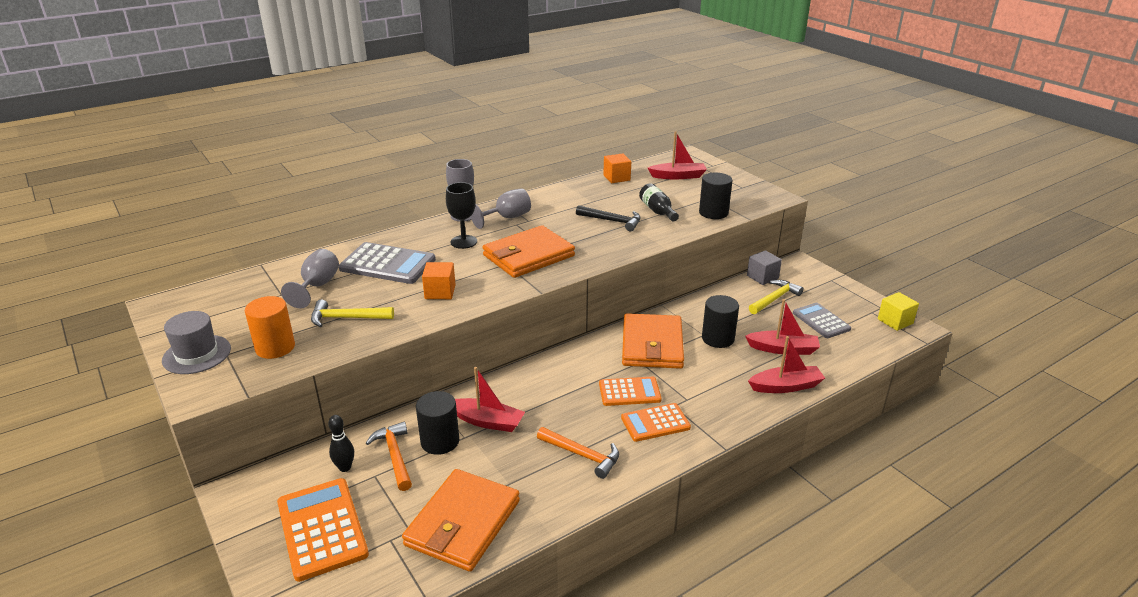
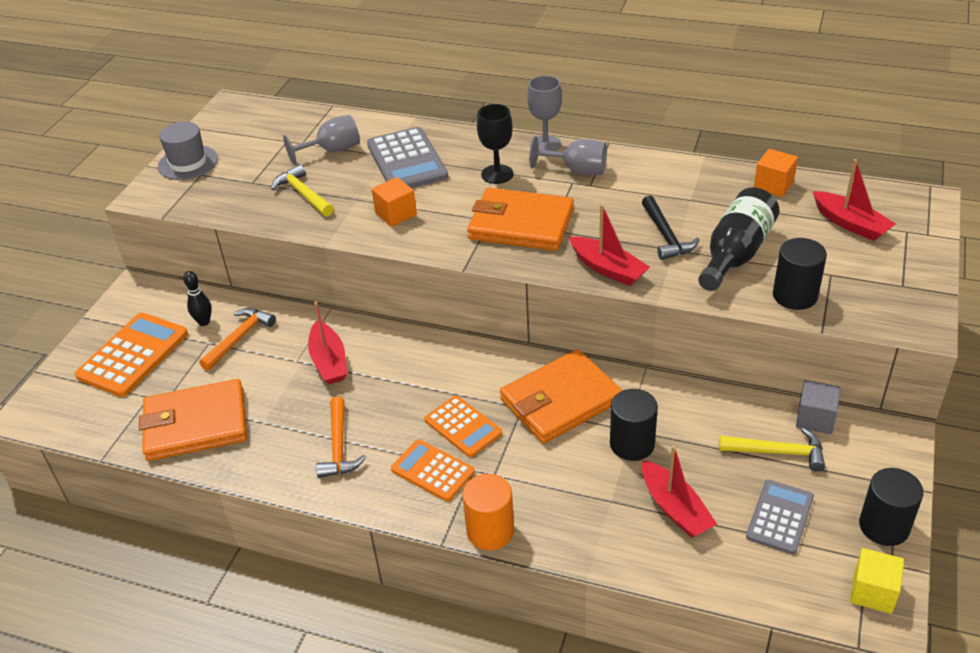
camera: 55 degrees right, 10 degrees up
(275, 347) = (230, 189): orange cylinder -> orange cylinder (490, 531)
(440, 441) = (278, 351): black cylinder -> black cylinder (884, 526)
(658, 211) = (736, 254): black bottle -> black bottle, size x1.57
(786, 386) = (601, 544): red boat -> red boat (608, 269)

